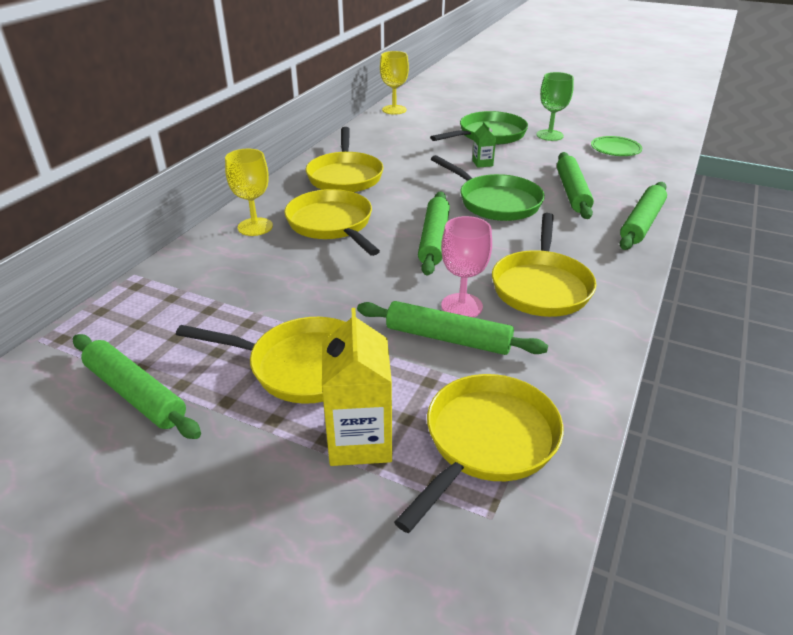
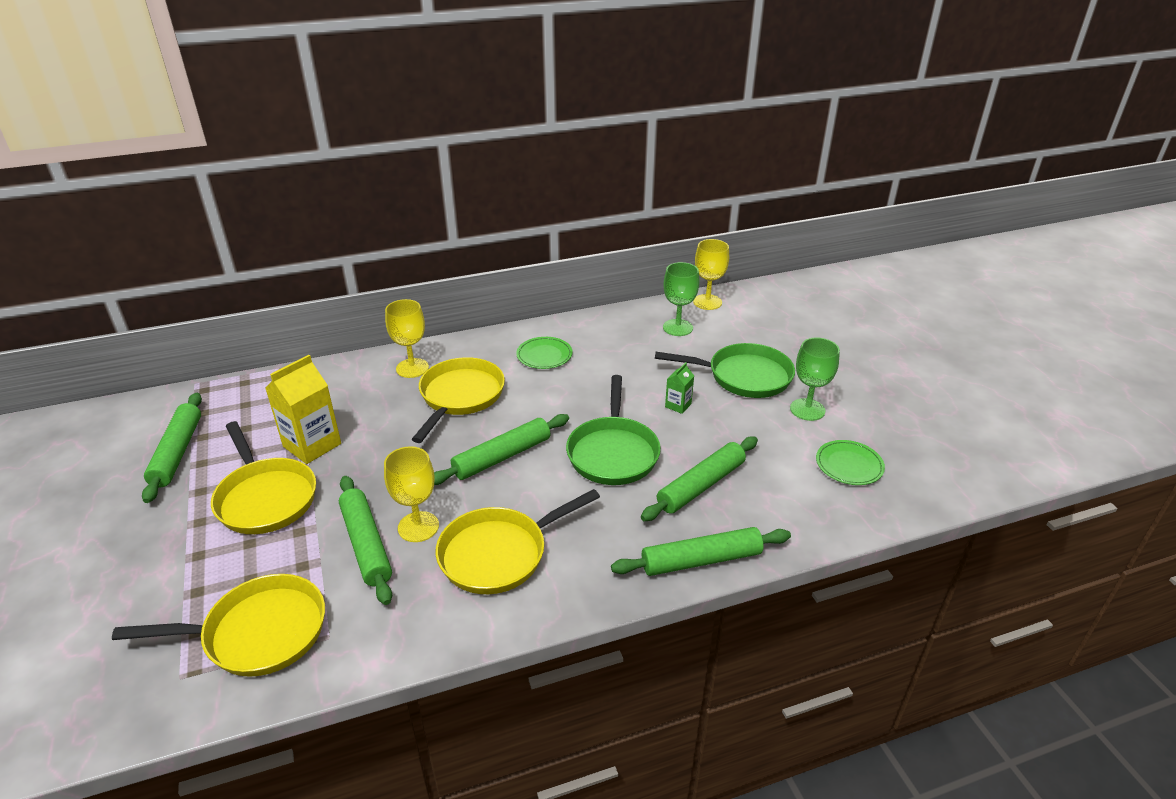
camera: 45 degrees right, 0 degrees up
(345, 176) = (544, 355): yellow pan -> green plate
(360, 441) = (209, 571): yellow carton -> yellow carton (312, 445)
(402, 128) = (677, 327): none -> green goblet
(461, 306) = (418, 527): pink goblet -> yellow goblet

